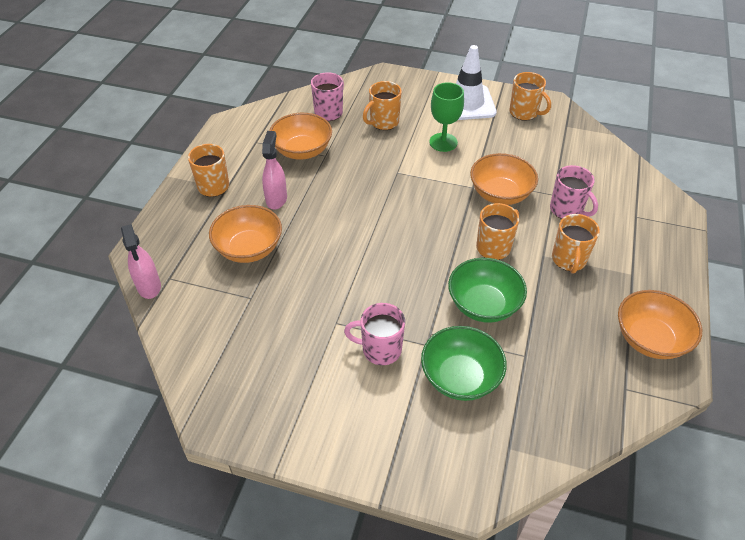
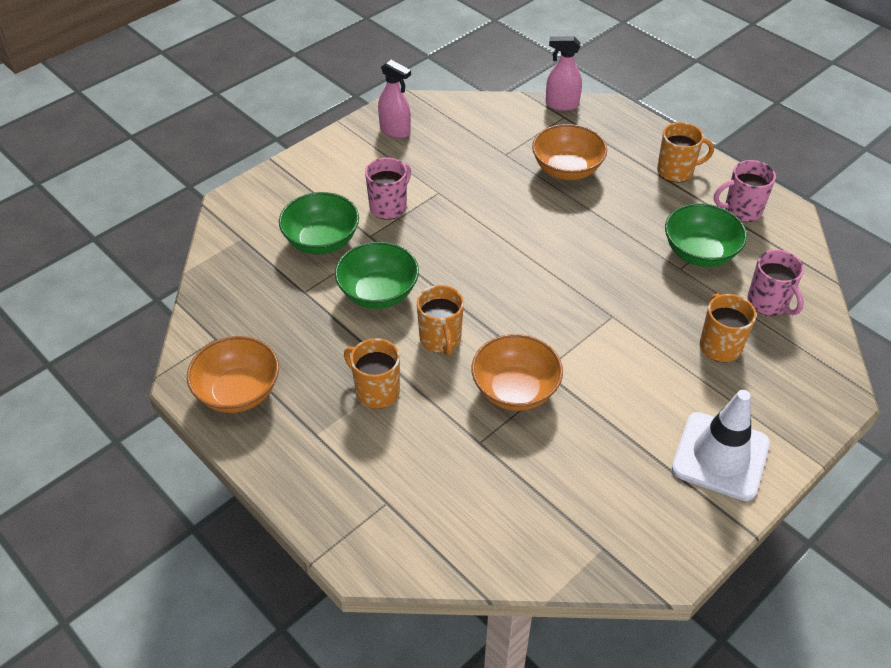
camera: 120 degrees right, 0 degrees up
(276, 199) = (627, 207): pink spray bottle -> pink spray bottle (395, 131)
(302, 151) = (699, 253): orange bowl -> green bowl
(443, 142) = (644, 385): green goblet -> none
(524, 113) = (661, 514): orange mug -> none
(567, 210) = (446, 438): pink mug -> pink mug (741, 210)

